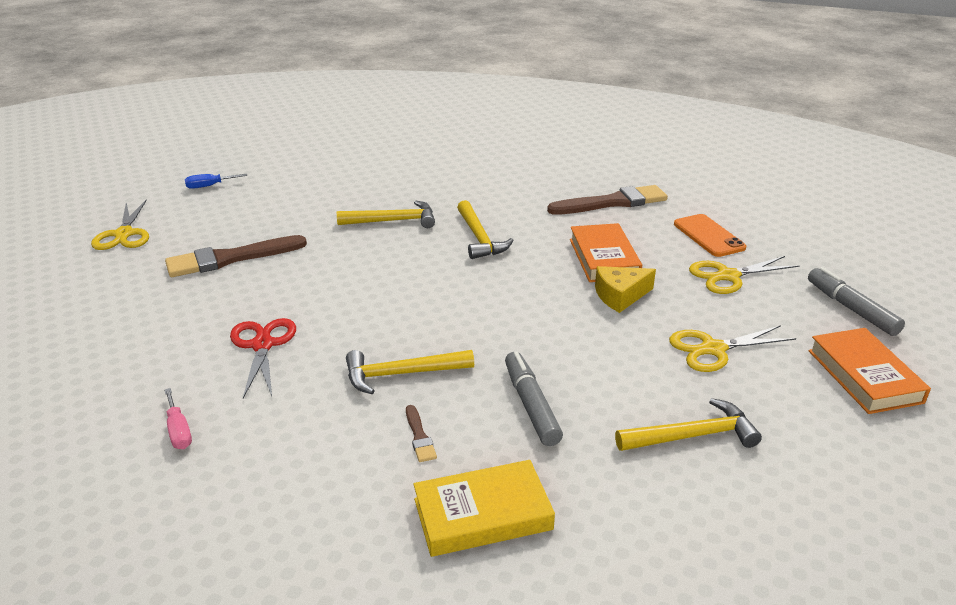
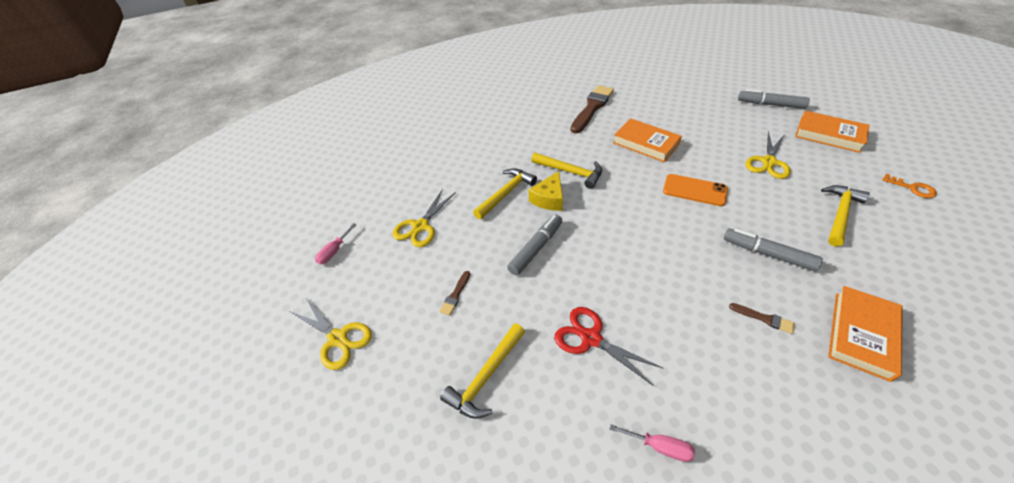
camera: 40 degrees left, 15 degrees up
(209, 186) = (334, 251): blue screwdriver -> pink screwdriver
(230, 258) = (455, 295): brown brush -> brown brush, size x0.45
(340, 269) = (536, 248): none -> grey marker
(402, 374) = (689, 289): yellow hammer -> yellow hammer (486, 376)
(482, 514) = (861, 335): yellow book -> orange book
(620, 296) = (689, 160): yellow cheese -> yellow cheese (549, 199)
(708, 236) = (662, 101): orange phone -> orange phone (694, 190)
(728, 276) = (706, 118): yellow scissors -> yellow scissors (420, 226)
(859, 483) = (912, 188): none -> orange key

